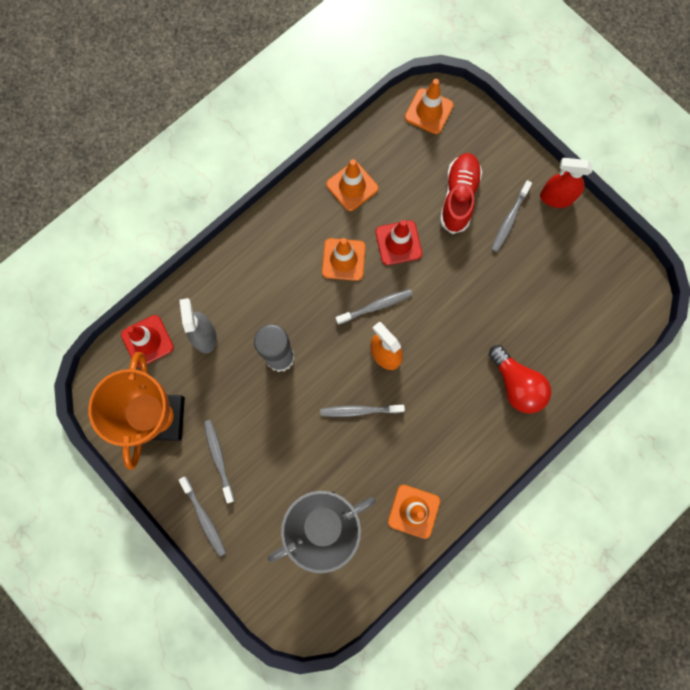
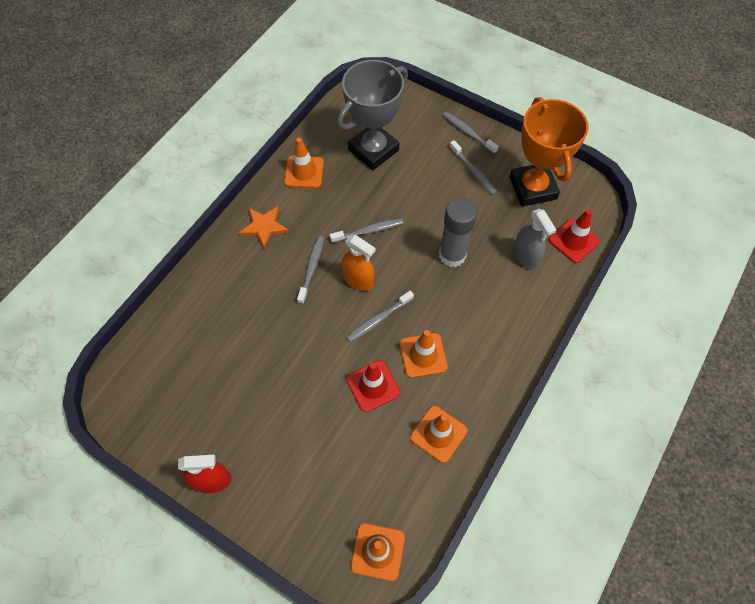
camera: 165 degrees right, 15 degrees down
(458, 197) = (321, 452): red shoe -> none
(472, 446) = (264, 227): none -> orange star
(509, 220) = (261, 441): grey toothbrush -> grey toothbrush (311, 268)
(516, 384) = (232, 283): red light bulb -> none

